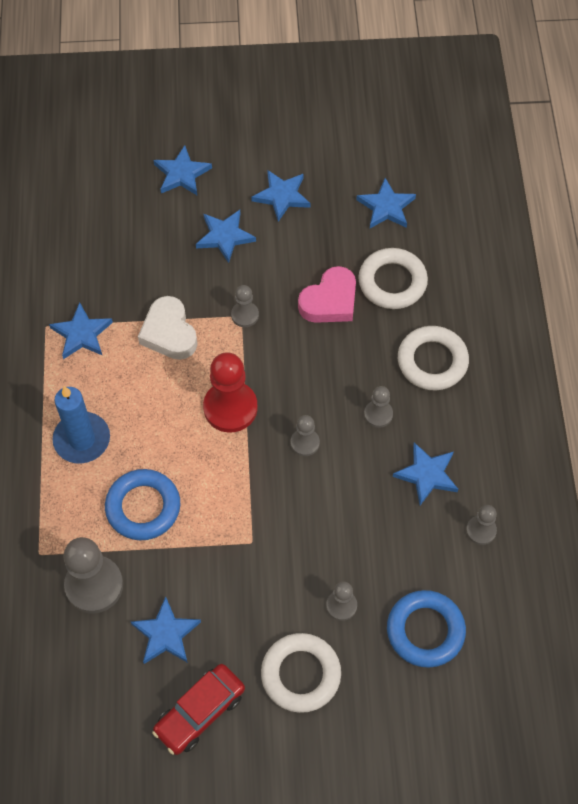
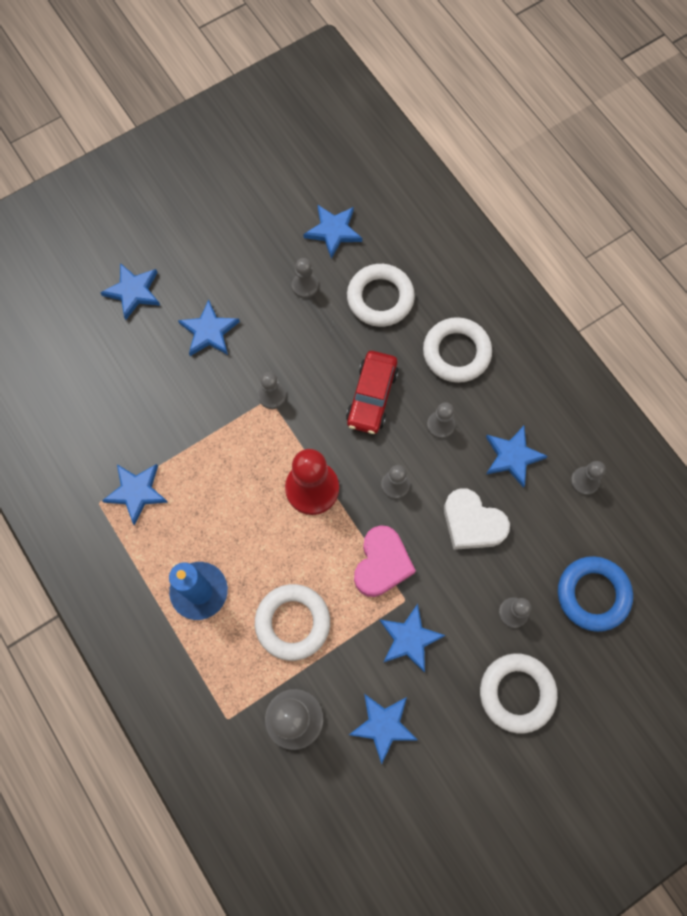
camera: 30 degrees left, 10 degrees up
(143, 507) = (292, 622): blue ring -> white ring
(169, 333) = (215, 448): white heart -> white heart (472, 523)
(200, 712) = (455, 777): red car -> red car (372, 396)
(282, 196) = (236, 267): blue star -> blue star (409, 639)
(330, 301) = (338, 343): pink heart -> pink heart (382, 564)
(331, 240) = (305, 286): none -> grey pawn

